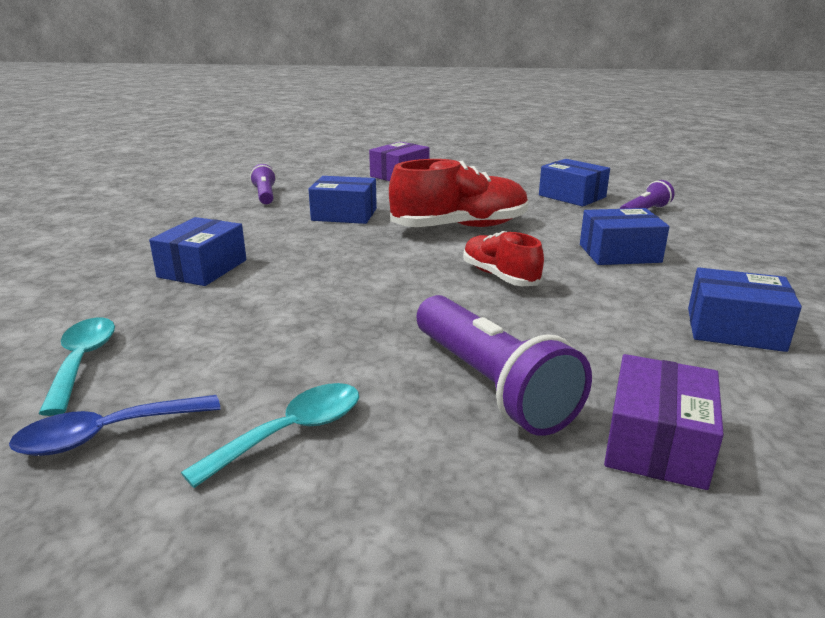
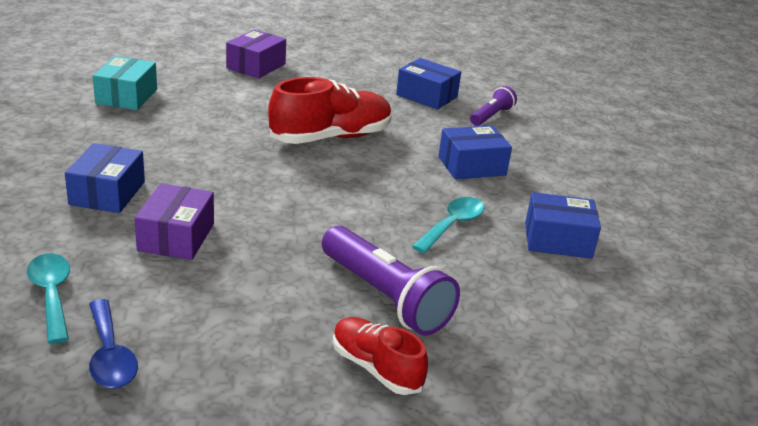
camera: 15 degrees left, 5 degrees up
(106, 435) = (110, 355): blue spoon -> blue spoon turned 75 degrees counterclockwise
(265, 195) = (127, 96): purple flashlight -> turquoise box
(291, 432) = (250, 344): turquoise spoon -> turquoise spoon (452, 225)
(344, 214) = (217, 122): blue box -> none
(500, 276) = (376, 194): red shoe -> red shoe (376, 368)
(656, 443) = (502, 335): purple box -> purple box (176, 237)

